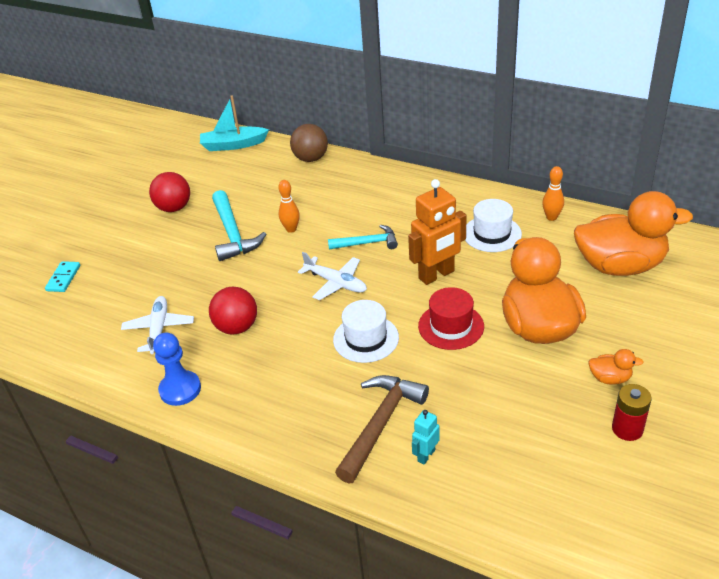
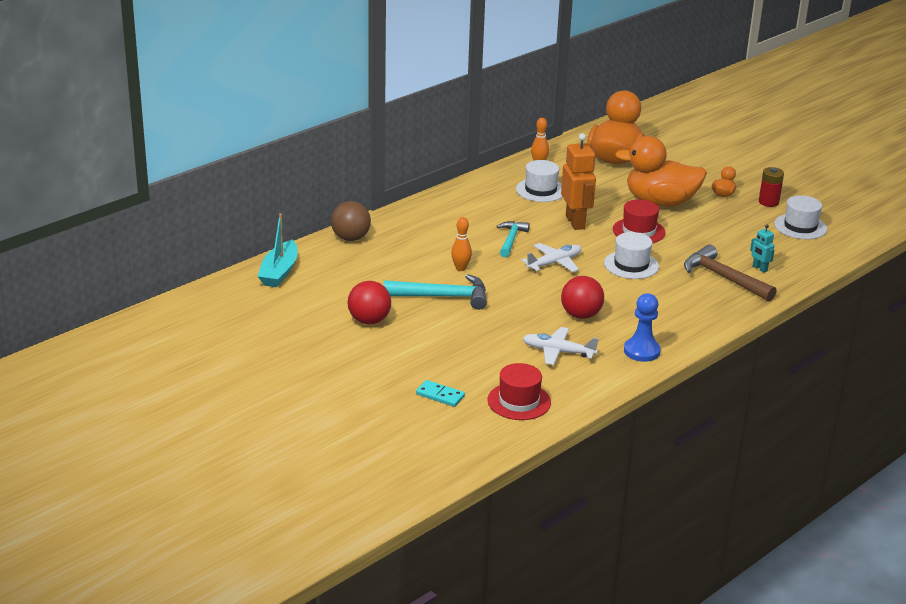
camera: 75 degrees left, 10 degrees down
(63, 326) = (519, 401): none -> red hat
(579, 478) = (800, 226): none -> white hat

